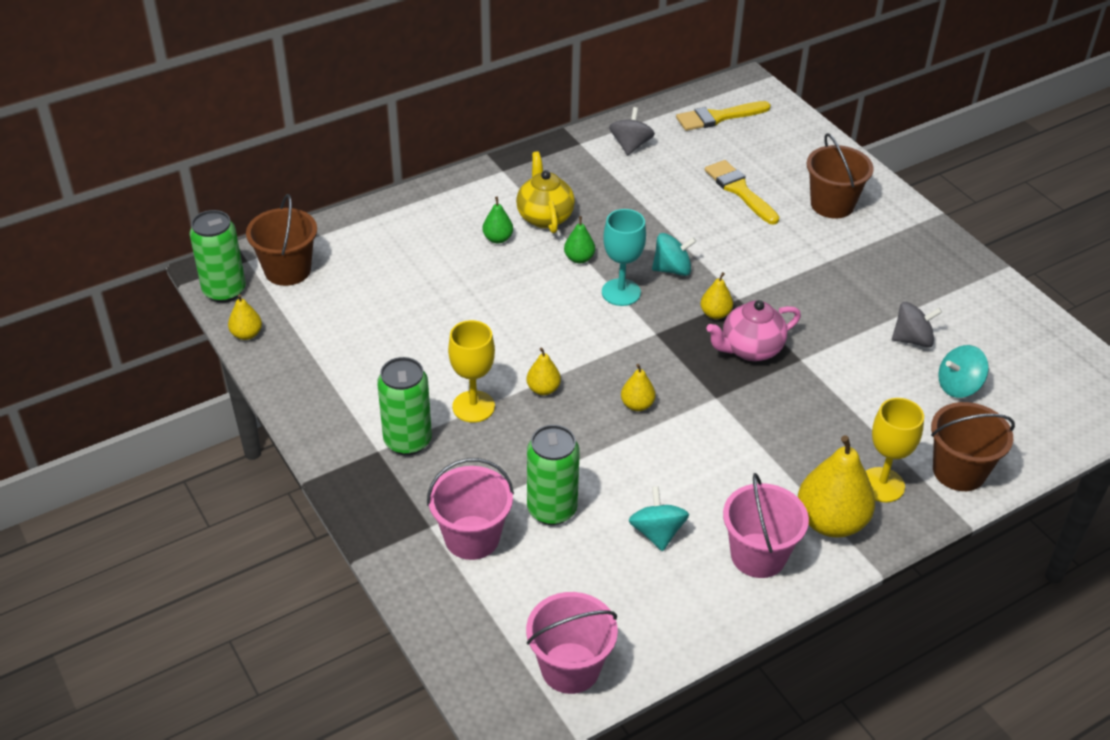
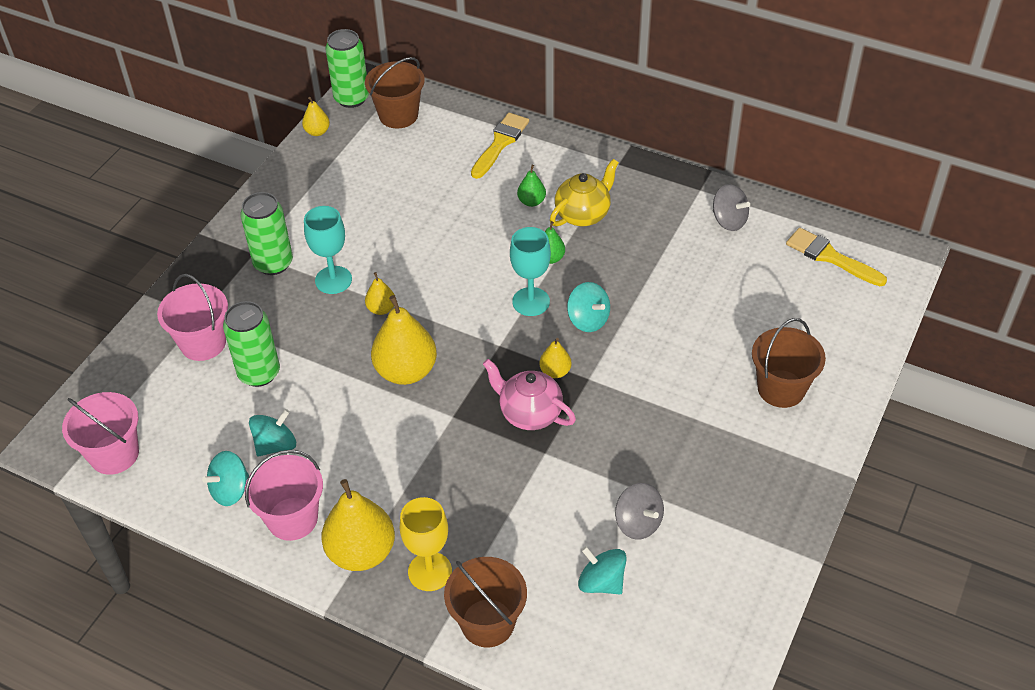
camera: 60 degrees right, 5 degrees up
(473, 406) = (333, 280): yellow goblet -> turquoise goblet
(630, 145) = (729, 220): grey spinning top -> grey spinning top turned 60 degrees clockwise
(637, 405) = (406, 371): yellow pear -> yellow pear, size x2.03
(690, 589) = (230, 490): none -> turquoise spinning top
(739, 190) = (737, 317): yellow brush -> yellow brush (500, 143)

